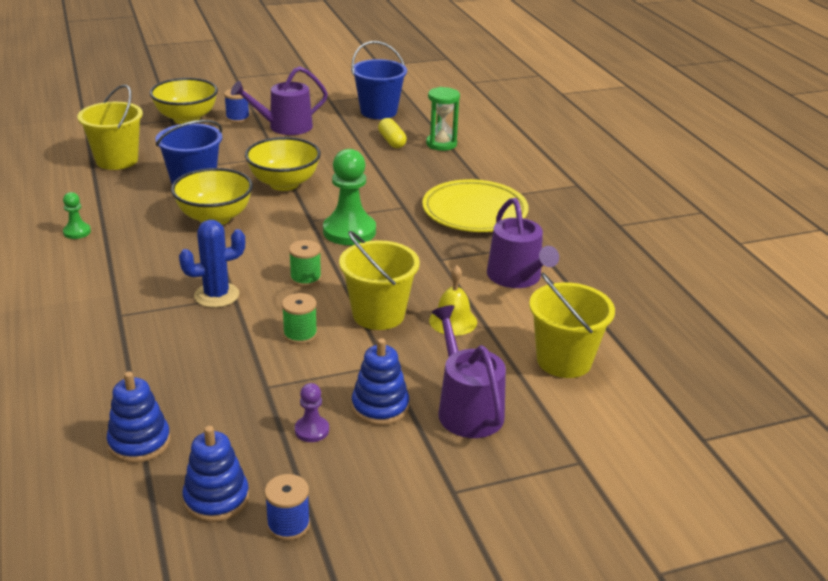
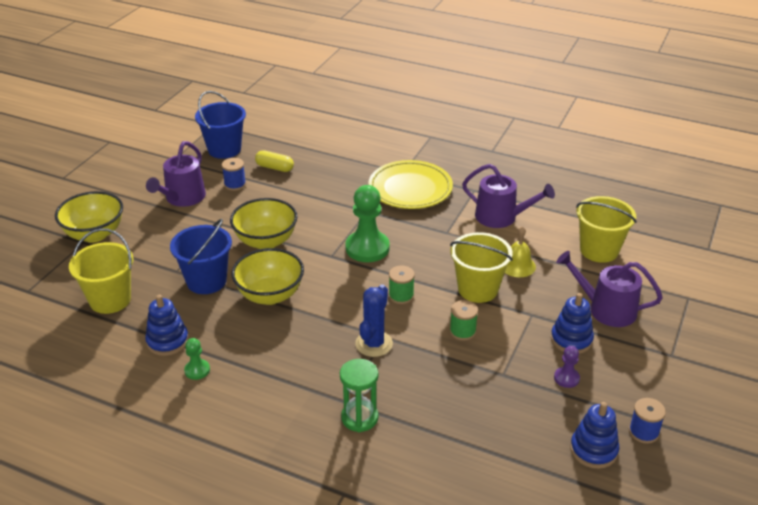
camera: 45 degrees left, 5 degrees up
(139, 442) = (505, 458): blue stacking toy -> blue stacking toy (167, 341)
(237, 118) = (134, 211): blue spool -> blue spool (235, 184)
(441, 144) = (308, 152): green hourglass -> green hourglass (359, 418)

